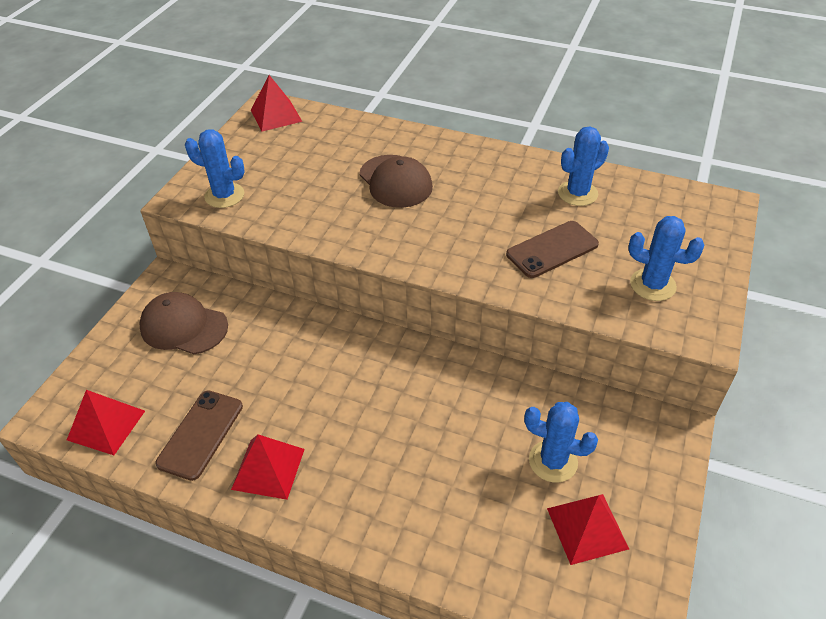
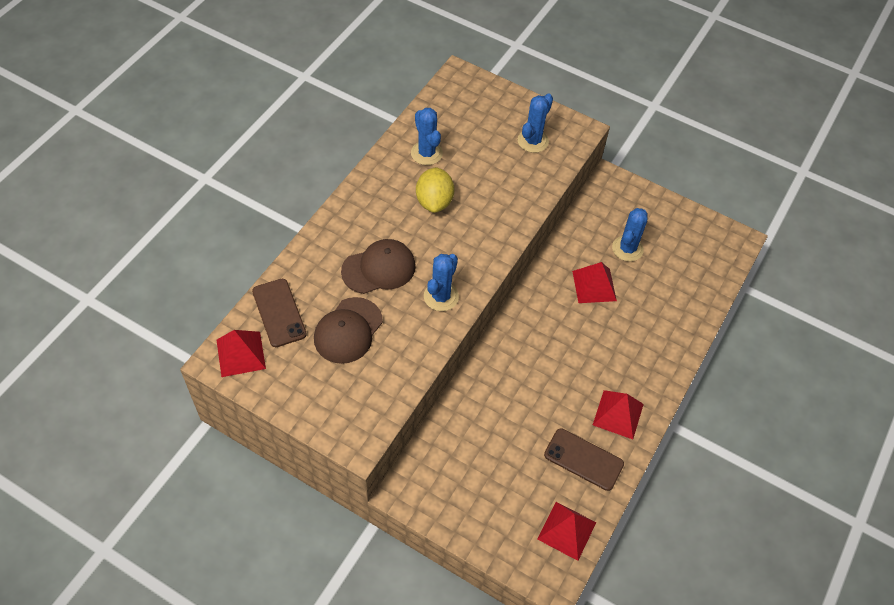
camera: 85 degrees left, 10 degrees up
(184, 327) = (468, 474): brown cap -> brown cap (348, 330)
(224, 195) = (363, 404): blue cactus -> blue cactus (441, 296)
(506, 209) = (434, 201): none -> yellow lemon
(552, 249) = (487, 185): brown phone -> brown phone (279, 313)
(587, 528) = (674, 244): red pyramid -> red pyramid (594, 285)

